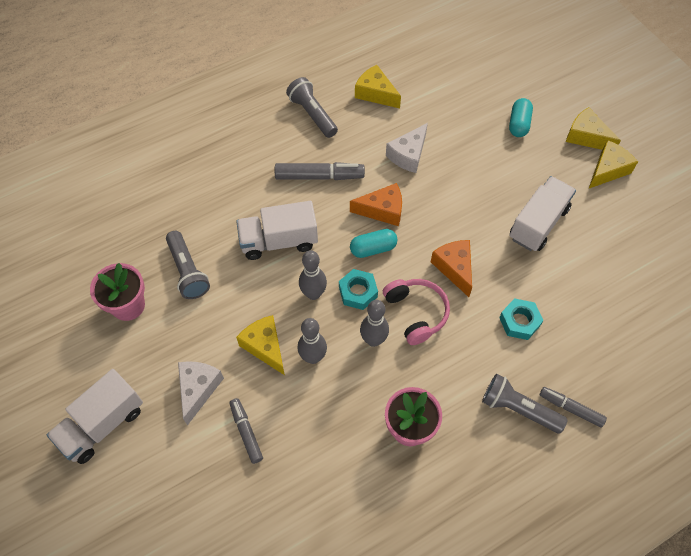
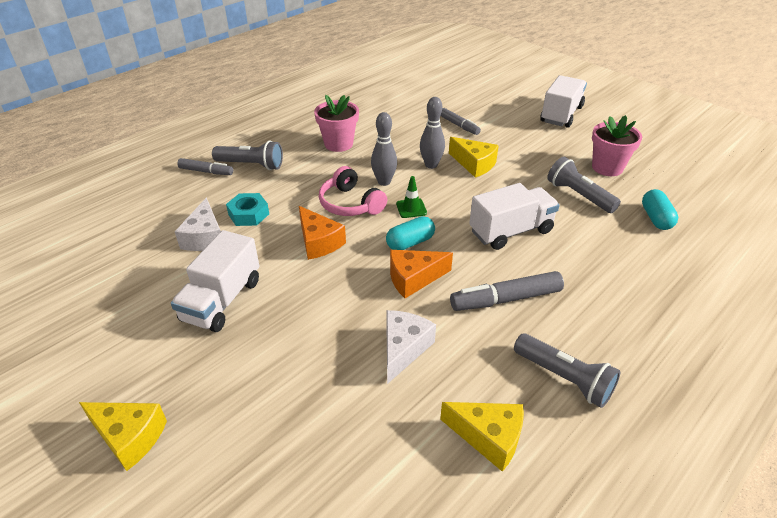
camera: 165 degrees right, 20 degrees down
(198, 389) = (509, 137): white cheese -> white cheese (205, 237)
(313, 294) = (452, 200): grey bowling pin -> none
(358, 292) = (411, 208): turquoise nut -> green traffic cone
(518, 124) = (242, 435): turquoise capsule -> turquoise capsule (656, 218)
(608, 170) = (109, 388): yellow cheese -> none

